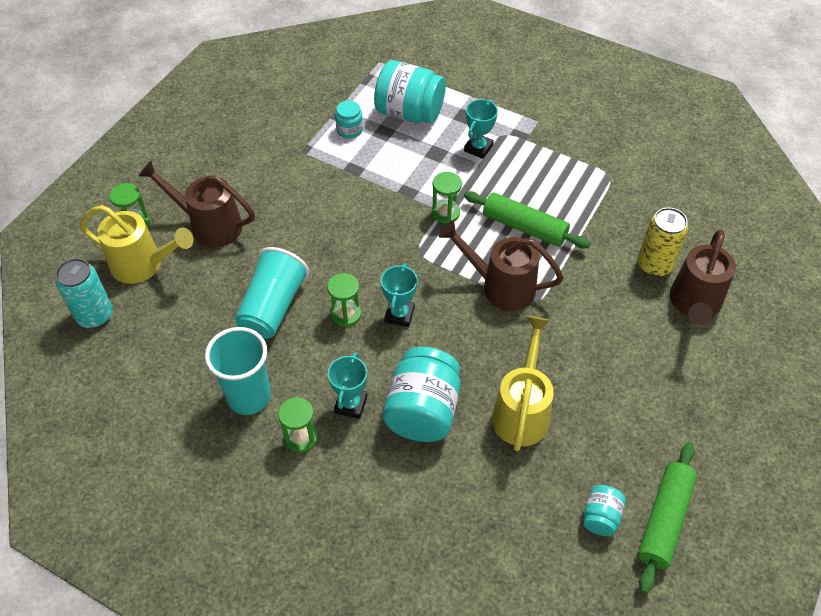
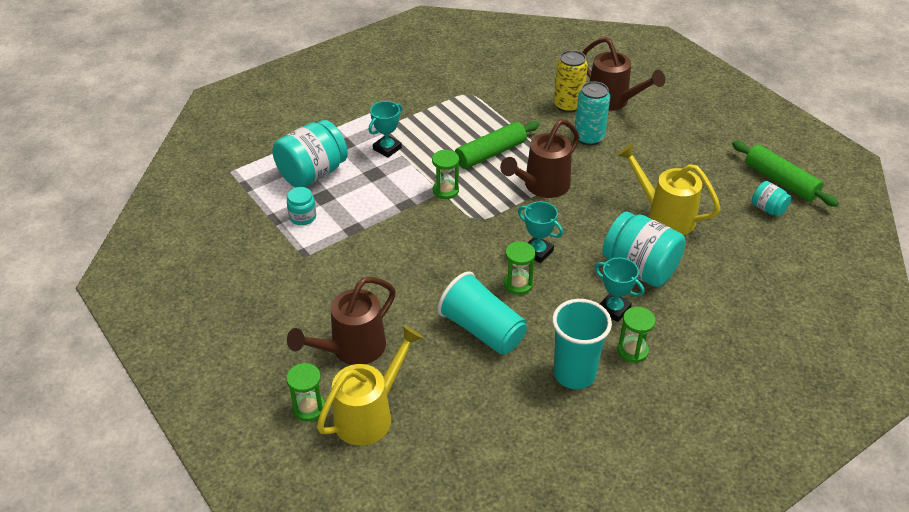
camera: 65 degrees left, 10 degrees down
(95, 315) = (412, 471): turquoise can -> turquoise can (589, 138)
(478, 148) = (387, 148): turquoise trophy -> turquoise trophy turned 75 degrees clockwise

